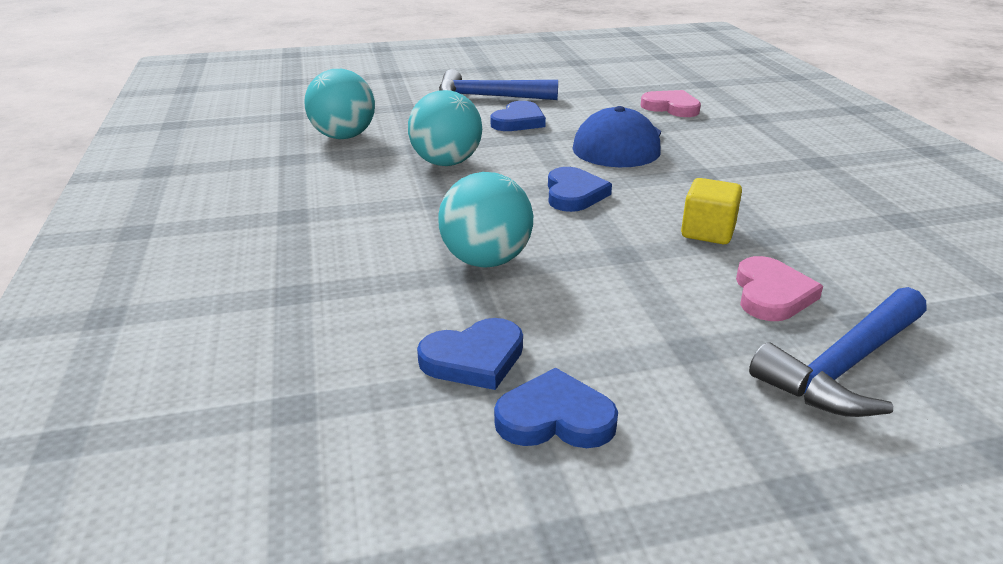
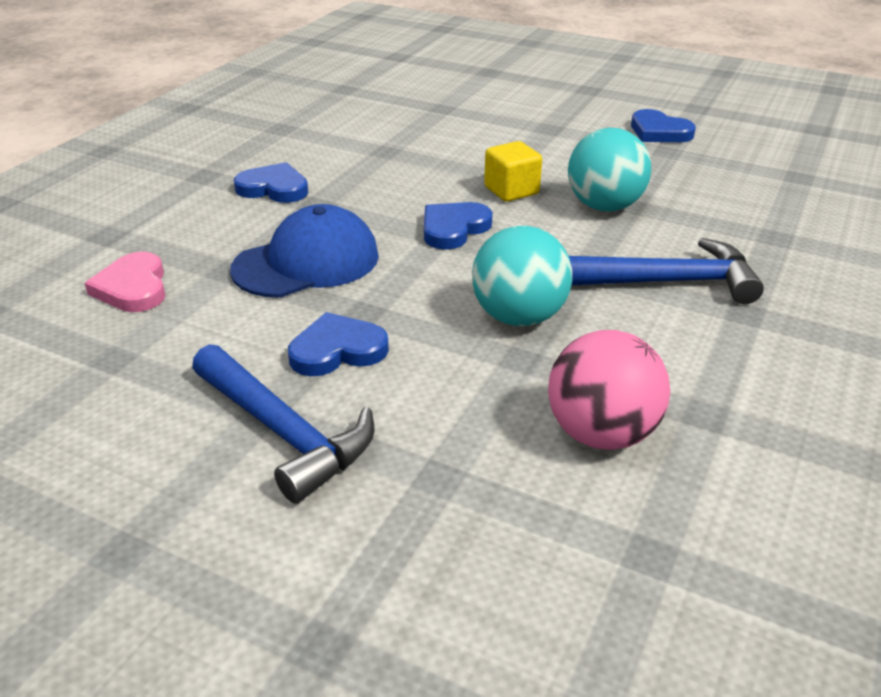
camera: 140 degrees left, 5 degrees up
(343, 136) = (601, 433): turquoise ball -> pink ball
(474, 358) = (676, 162): blue heart -> blue heart (274, 188)
(708, 232) = (417, 166): yellow cube -> yellow cube (511, 191)
(771, 294) = (458, 130): pink heart -> none
(844, 366) = (491, 102): blue hammer -> blue hammer (671, 282)

